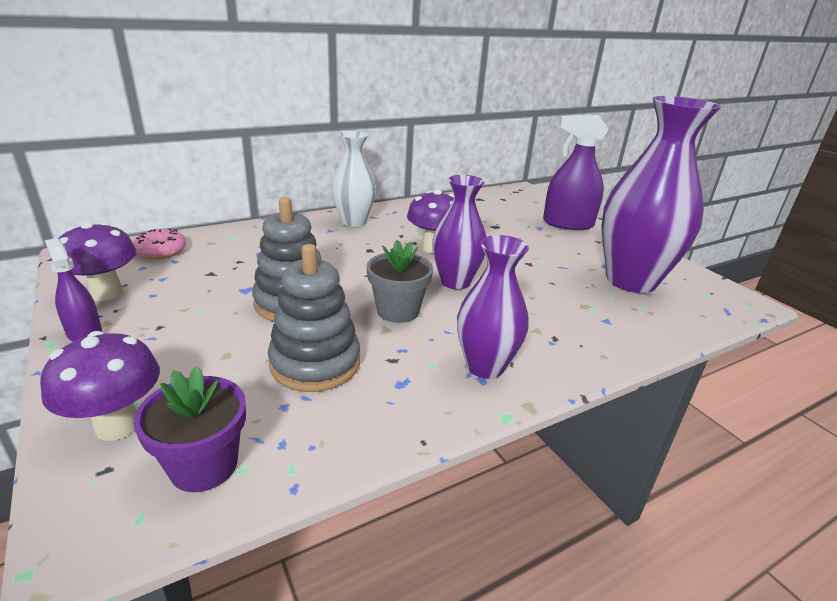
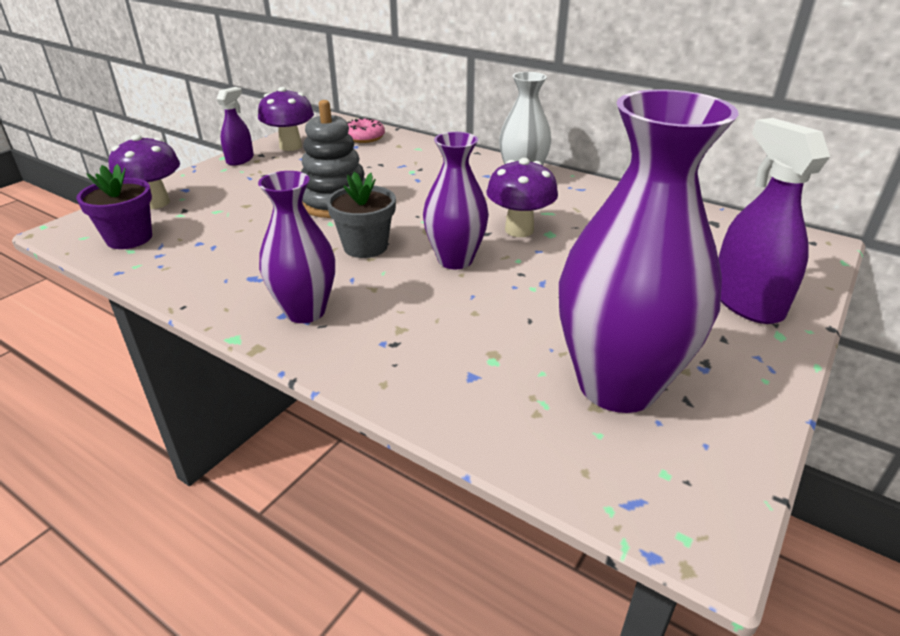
camera: 65 degrees right, 5 degrees up
(315, 363) = (257, 237): grey stacking toy -> none

